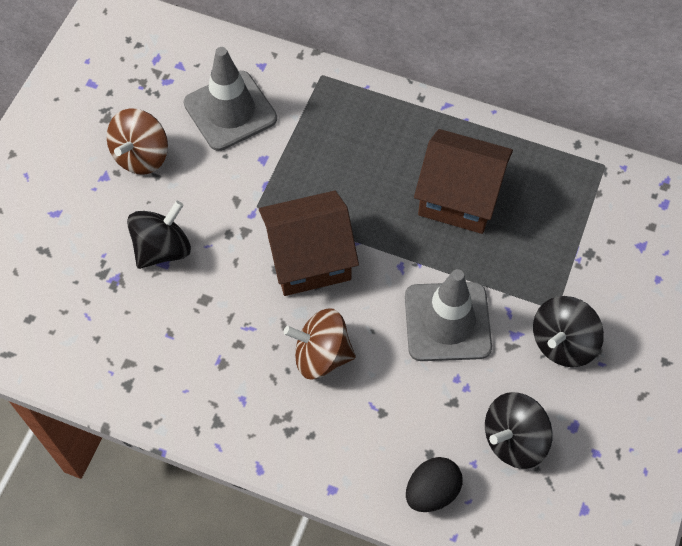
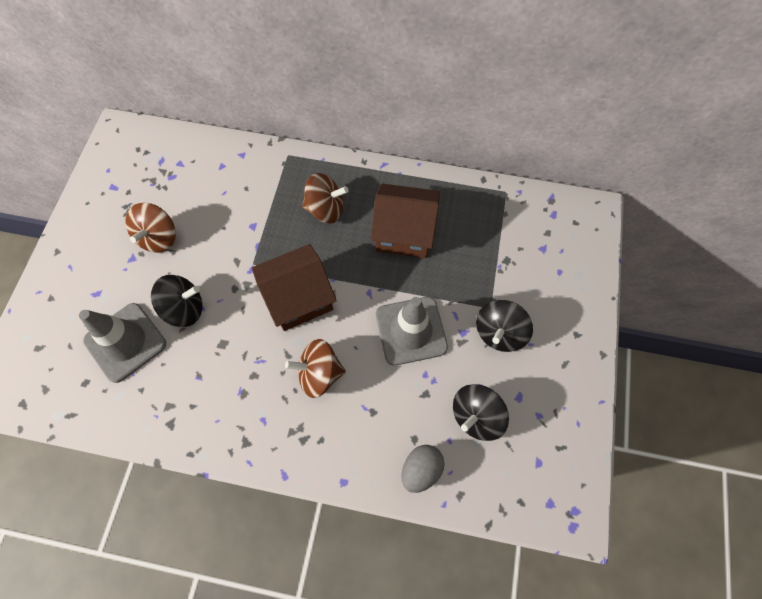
camera: 10 degrees left, 5 degrees up
(162, 249) = (184, 309): black spinning top -> black spinning top turned 45 degrees clockwise
(230, 111) = (223, 192): grey traffic cone -> grey traffic cone (125, 342)
(361, 152) = (326, 209): none -> brown spinning top
(432, 491) = (421, 469): black egg -> grey egg

